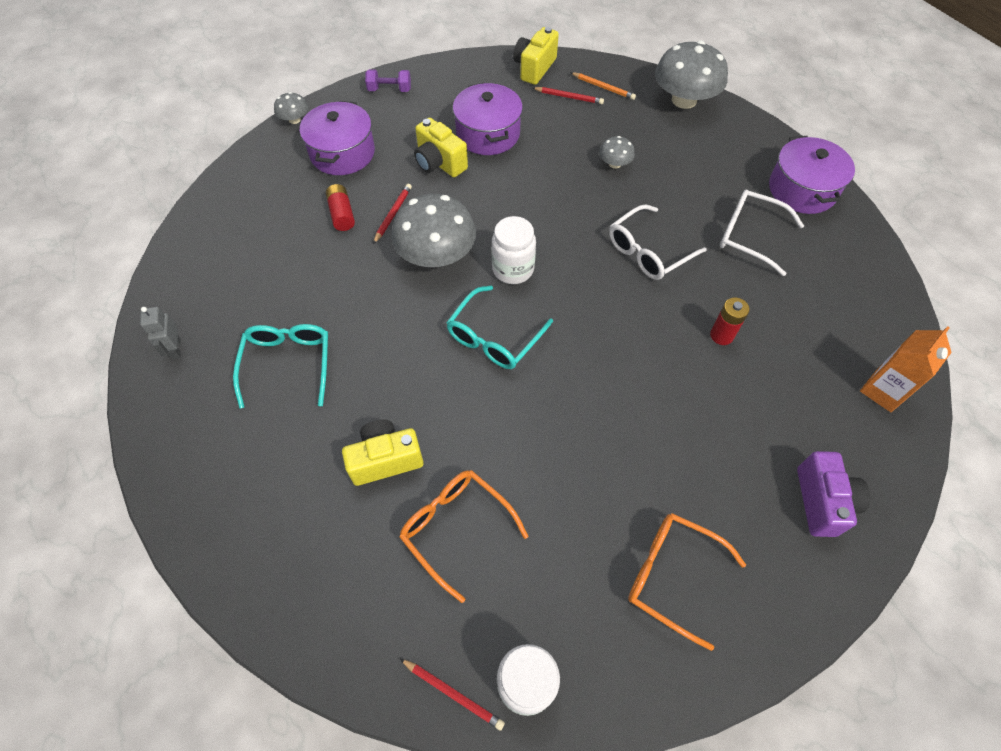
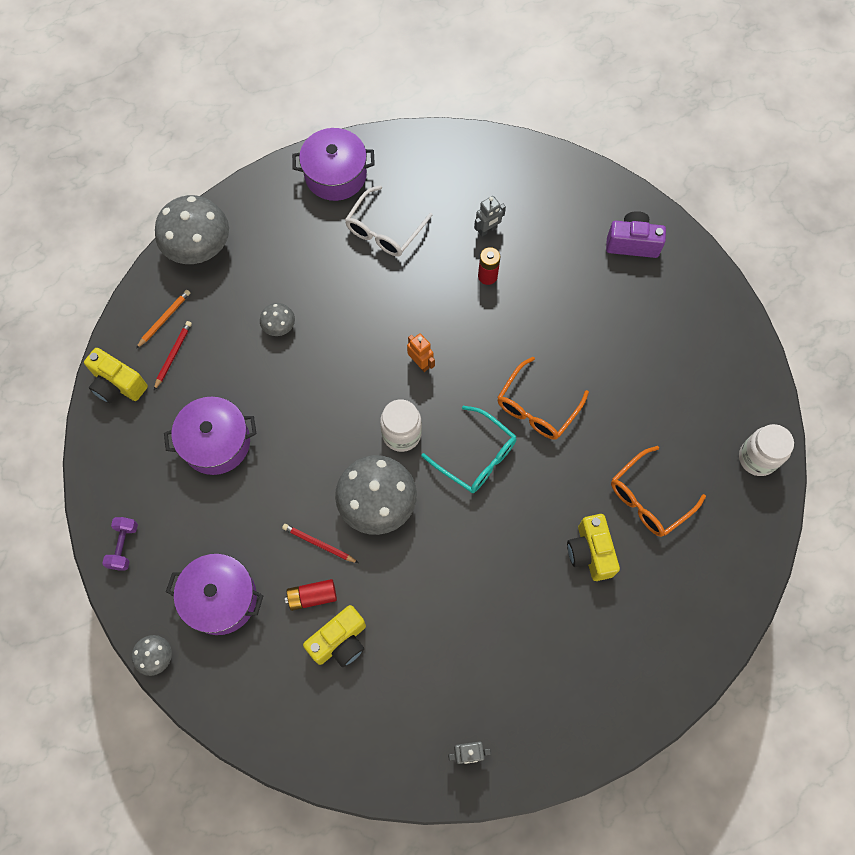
camera: 85 degrees left, 10 degrees up
(288, 364) = (492, 641): turquoise glasses -> none
(439, 163) = (252, 495): yellow camera -> yellow camera (340, 641)
(453, 693) = (765, 506): red pencil -> none
(597, 279) = (420, 363): none -> orange robot
(648, 251) = (393, 315): white glasses -> none
(672, 576) = (685, 352): orange glasses -> orange glasses (537, 407)
(783, 332) = (487, 230): none -> grey robot
(883, 391) = (545, 177): orange carton -> none

